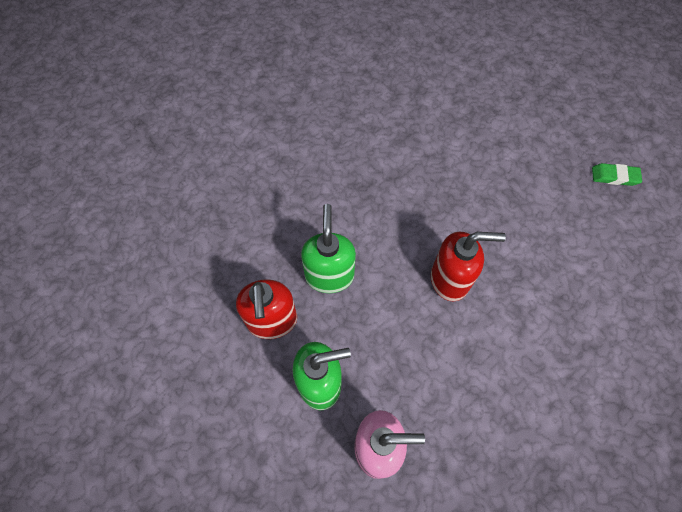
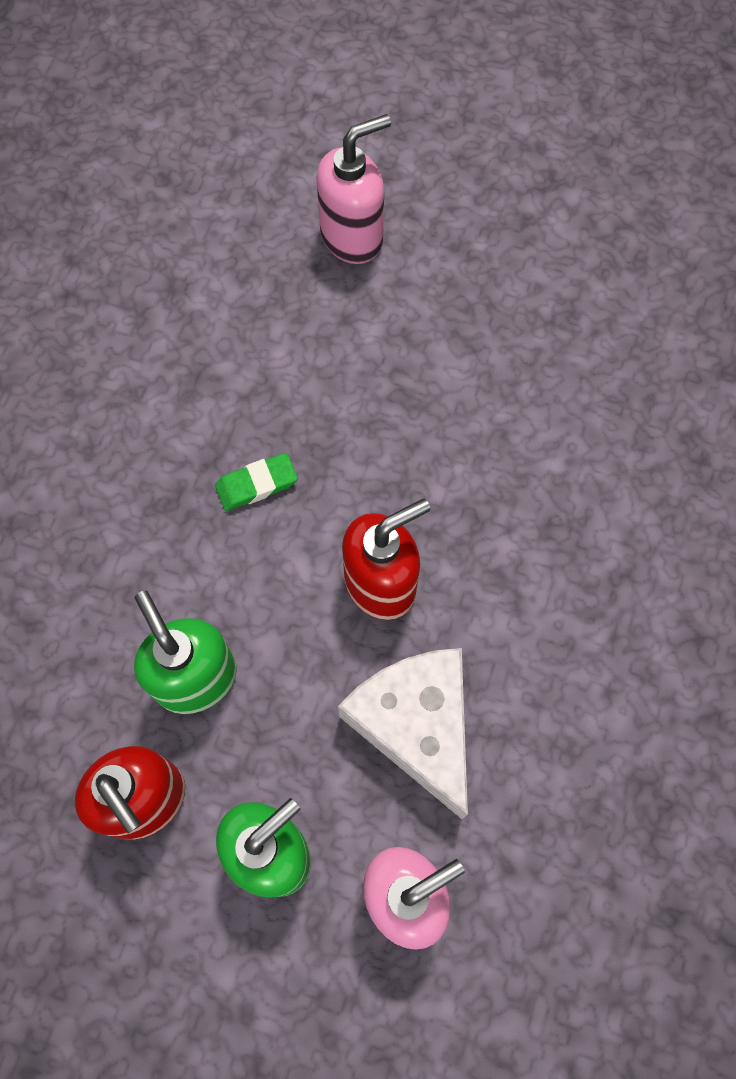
camera: 30 degrees left, 5 degrees up
(431, 362) = (416, 726): none -> white cheese
(523, 106) = (352, 237): none -> pink soap dispenser
(614, 176) = (538, 291): green eraser -> green eraser (257, 484)

